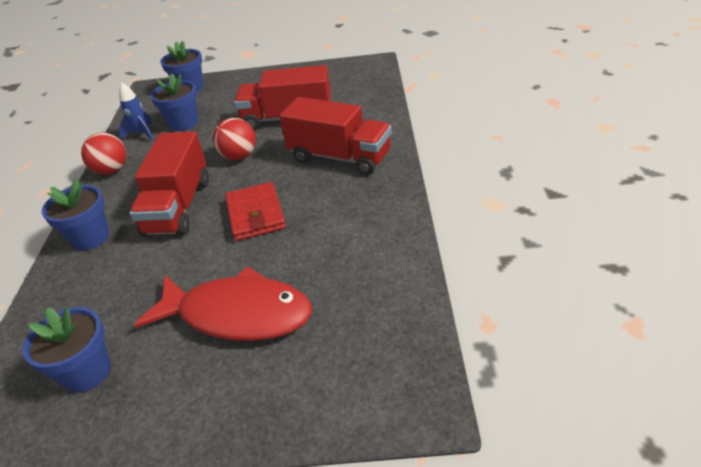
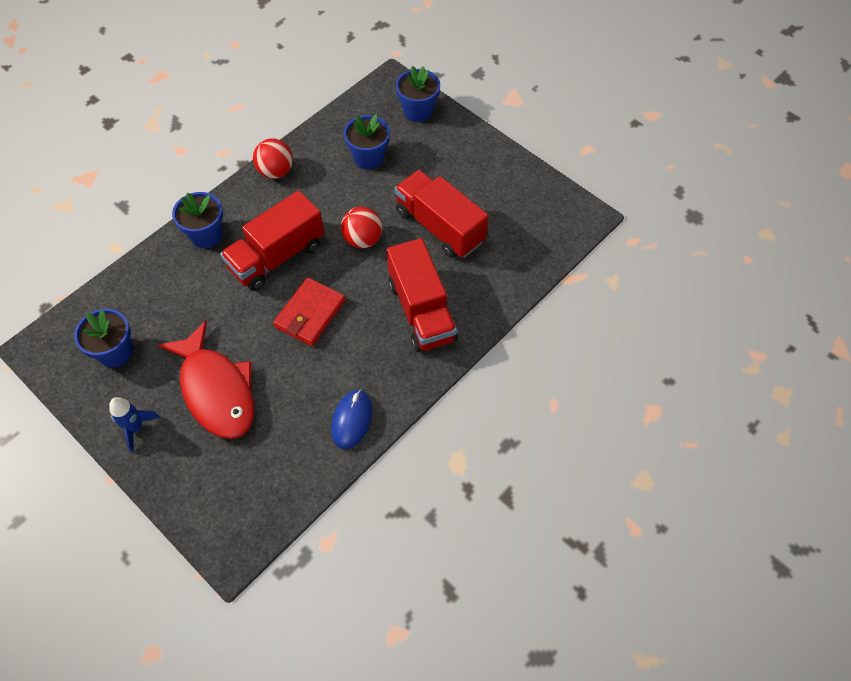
camera: 40 degrees right, 20 degrees up
(142, 134) = (331, 144): blue rocket -> blue rocket (136, 428)
(384, 240) = (352, 420): none -> blue mouse

